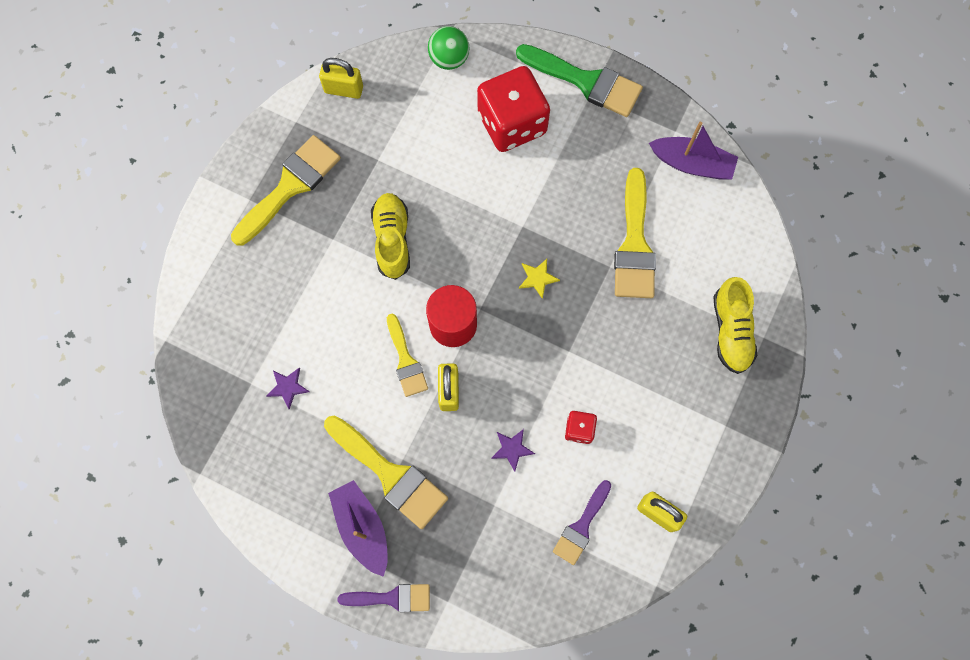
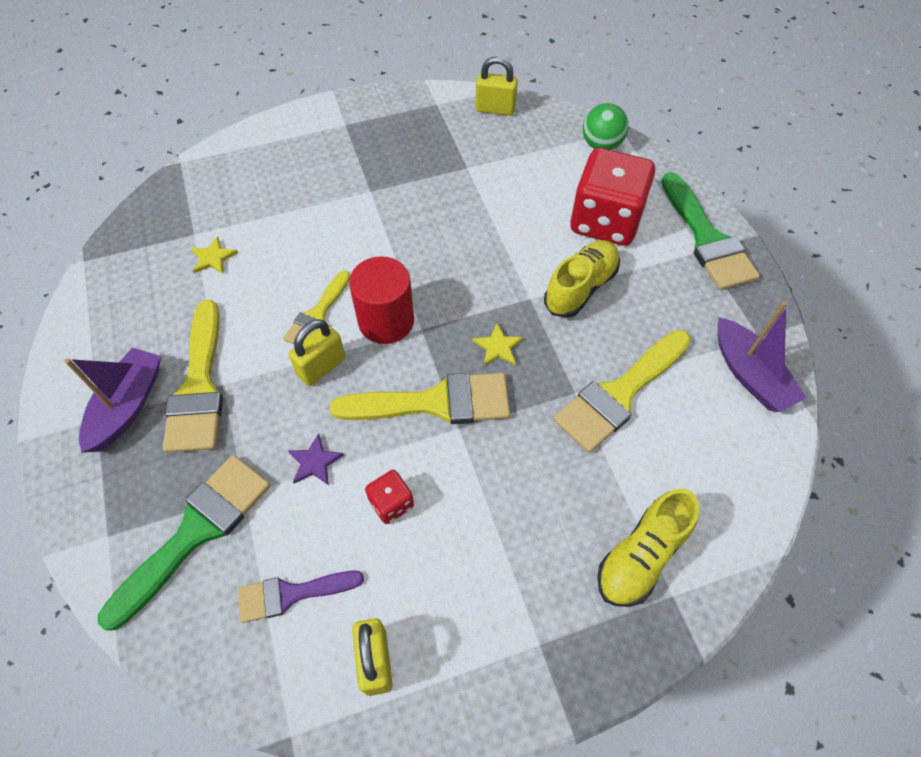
camera: 45 degrees right, 15 degrees down
(288, 387) = (213, 257): purple star -> yellow star
(290, 186) = (382, 137): yellow brush -> yellow brush (435, 402)
(343, 89) = (495, 109): yellow padlock -> yellow padlock turned 45 degrees counterclockwise
(392, 240) = (412, 225): yellow shoe -> yellow shoe (580, 287)
(392, 598) = (74, 485): purple brush -> none
(493, 549) = (196, 531): none -> green brush

